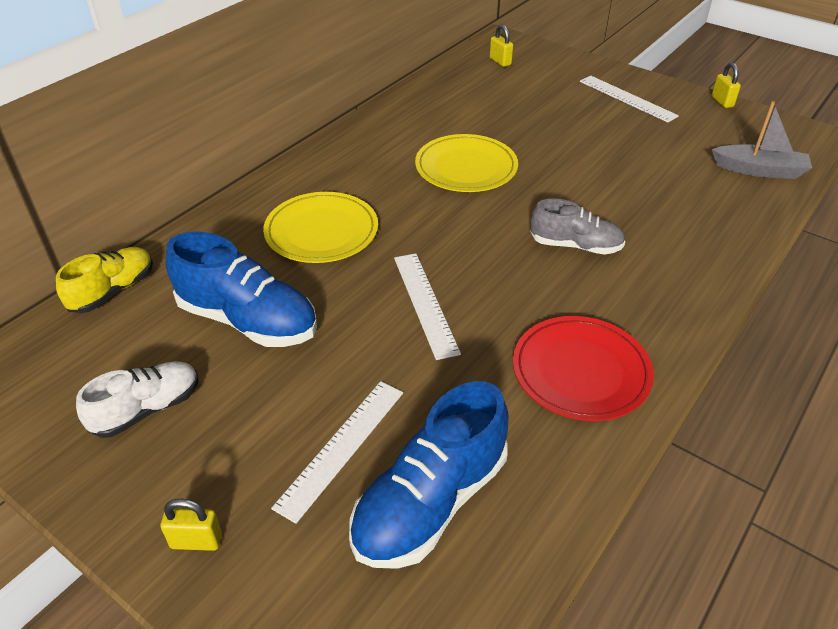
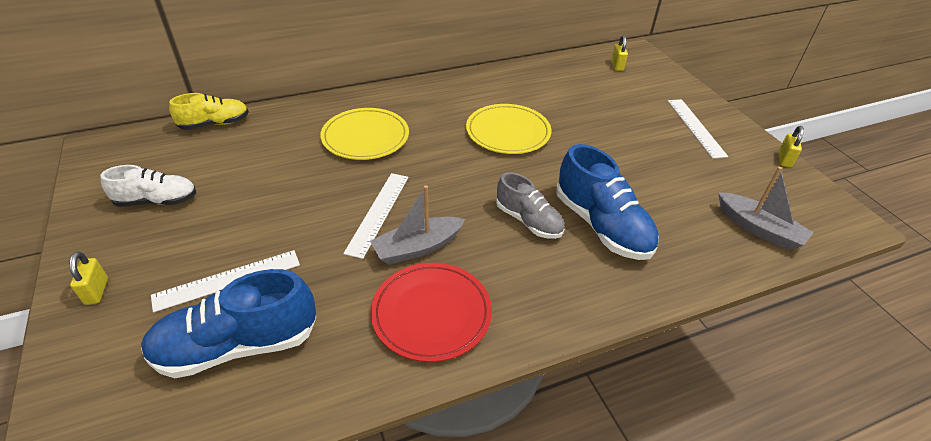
camera: 30 degrees right, 0 degrees up
(196, 541) = (97, 291): yellow padlock -> yellow padlock turned 45 degrees clockwise
(248, 320) = (263, 174): blue shoe -> blue shoe (601, 226)
(502, 318) = (417, 248): none -> grey boat

